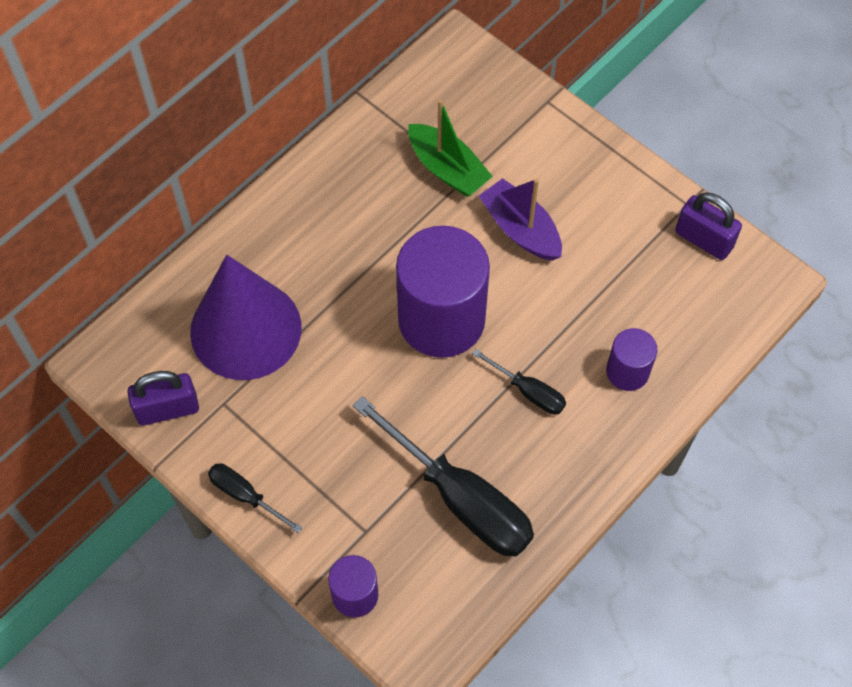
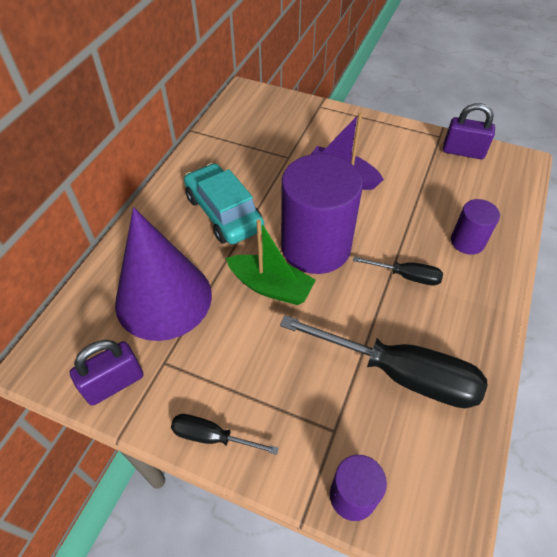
camera: 20 degrees left, 10 degrees down
(352, 237) = (224, 213): none -> turquoise car
(447, 169) = (273, 156): green boat -> green boat (271, 287)

